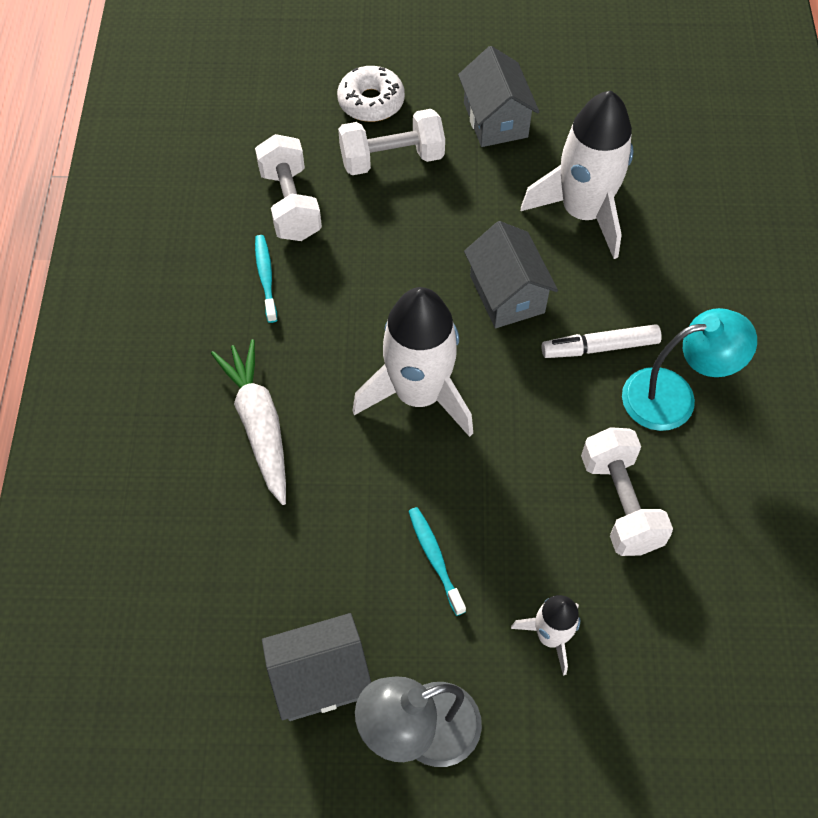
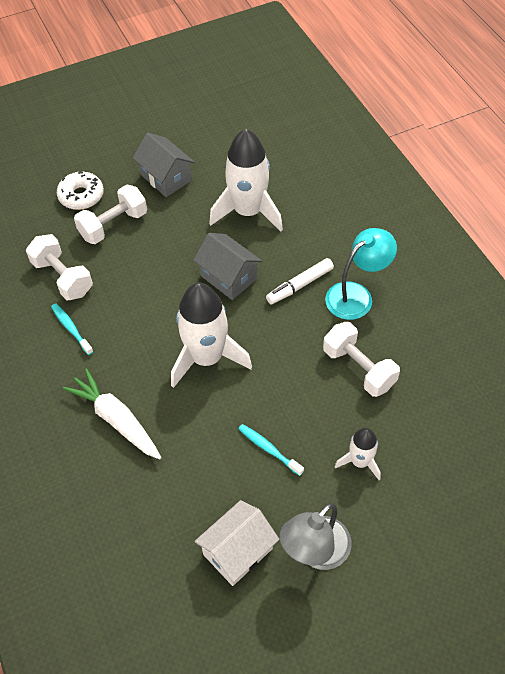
camera: 25 degrees left, 5 degrees down
(320, 678) = (238, 551): grey house -> white house

